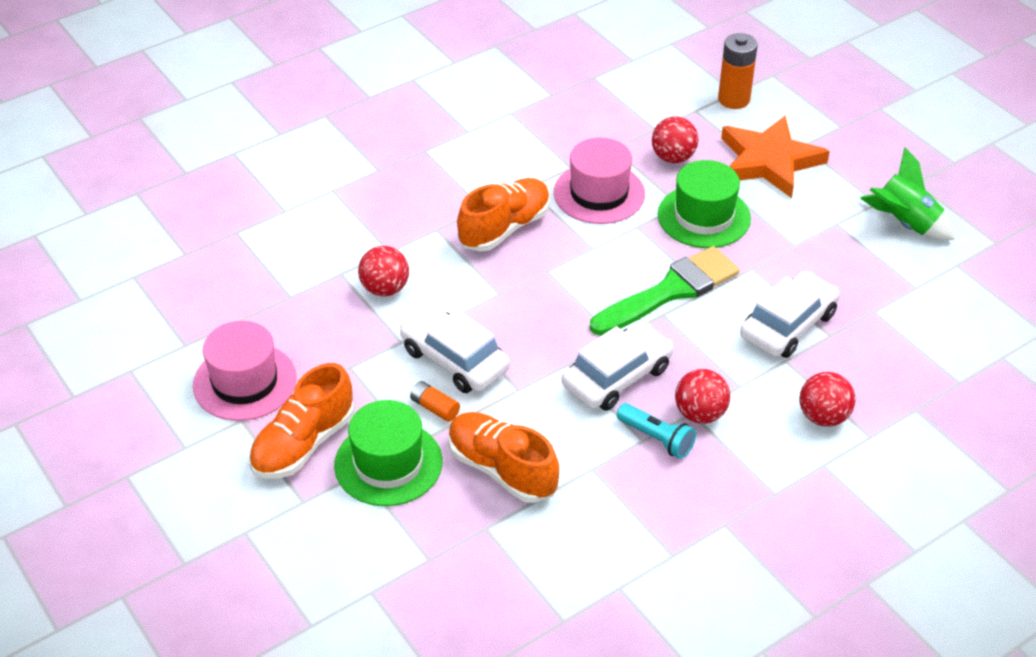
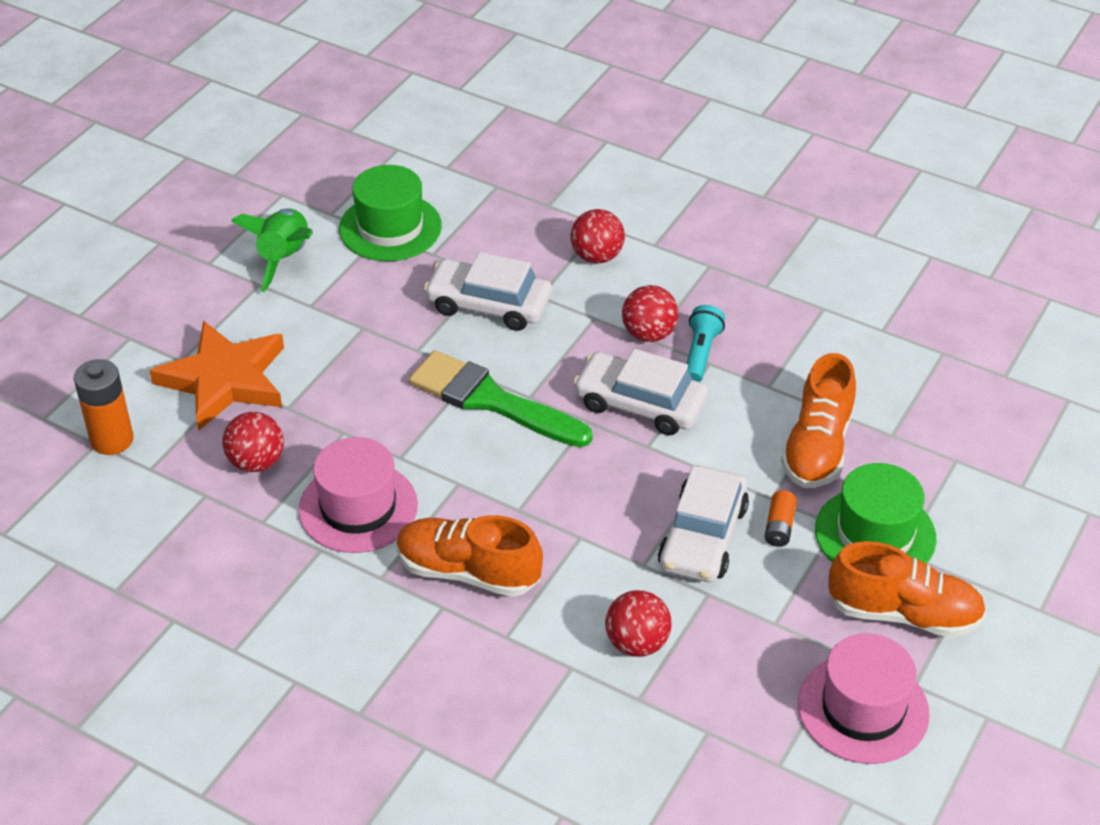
camera: 115 degrees left, 0 degrees up
(704, 216) = (353, 407): green hat -> green hat (390, 227)

